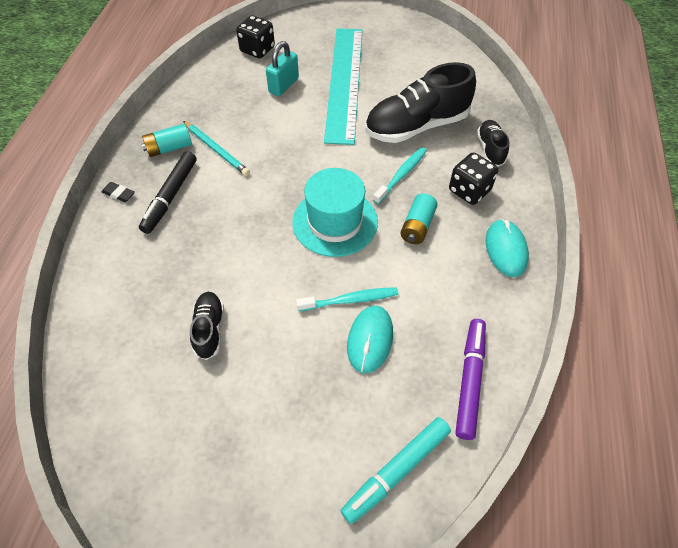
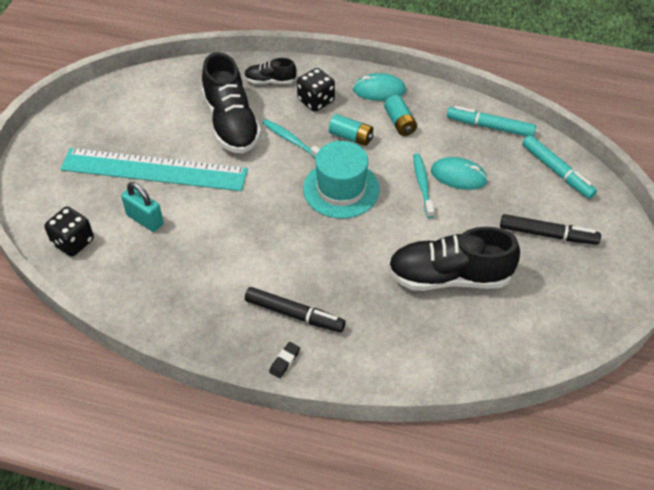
camera: 85 degrees left, 5 degrees down
(169, 148) = (223, 320): turquoise battery -> turquoise battery (399, 123)
(209, 329) = (449, 277): black shoe -> black shoe, size x2.00
(216, 150) = (234, 277): turquoise pencil -> none
(276, 449) = (548, 234): none -> black marker
(469, 380) = (490, 127): purple marker -> turquoise marker

